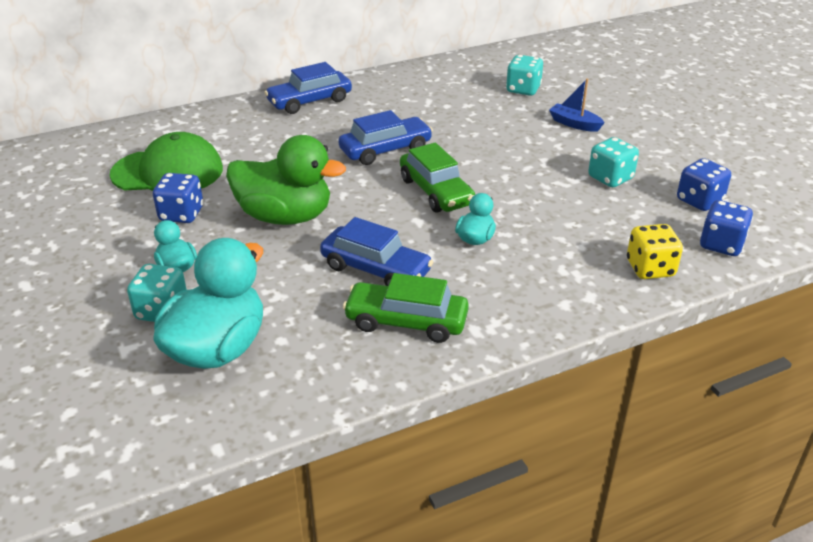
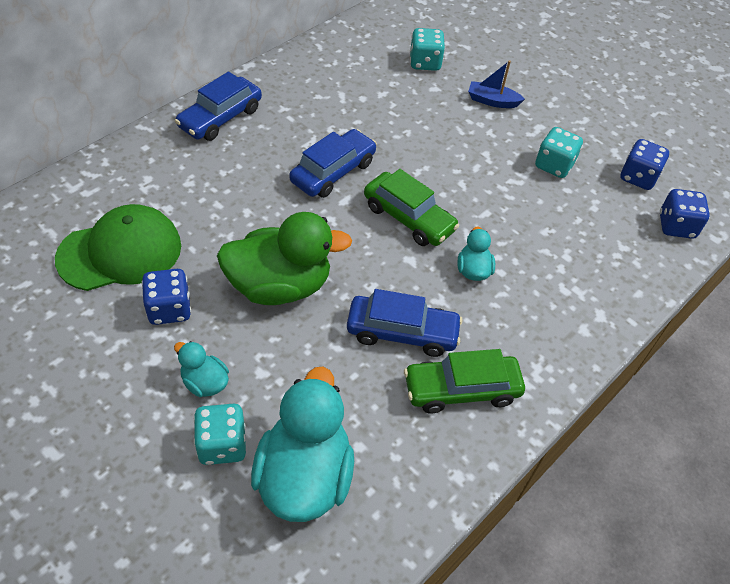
camera: 25 degrees left, 15 degrees up
(650, 268) = (633, 269): yellow dice -> none

